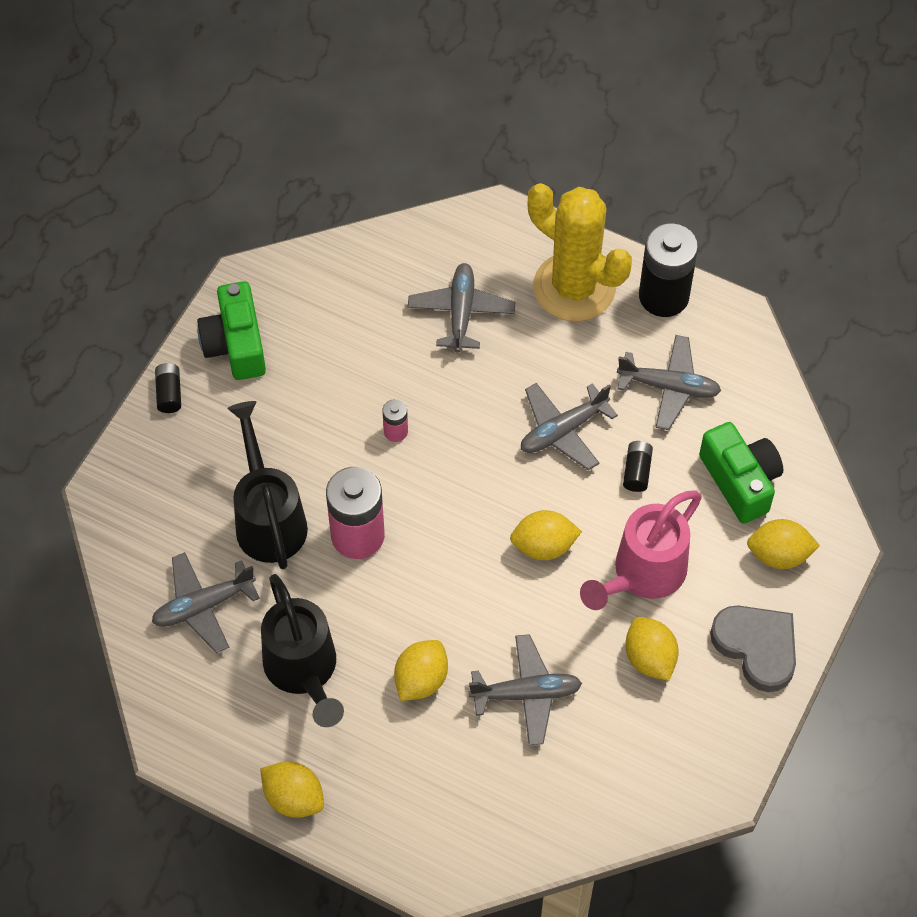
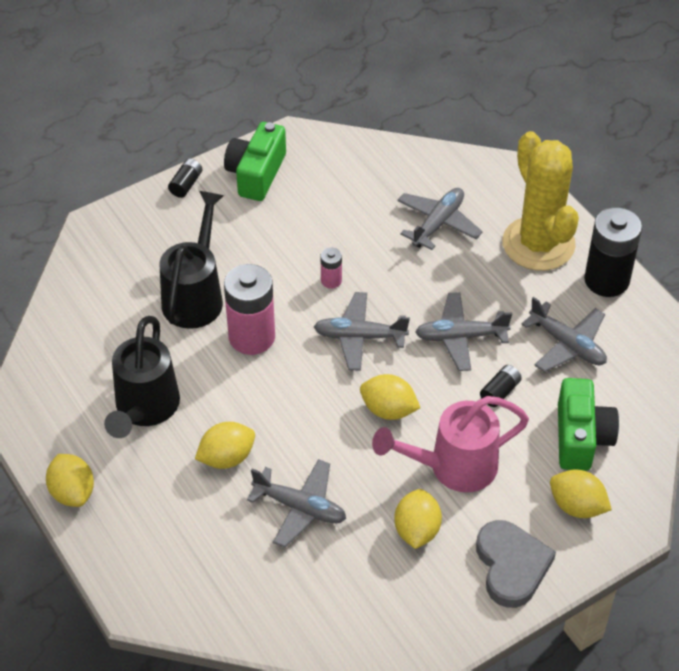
camera: 30 degrees right, 10 degrees down
(203, 606) = (106, 331): grey plane -> grey plane (359, 337)

